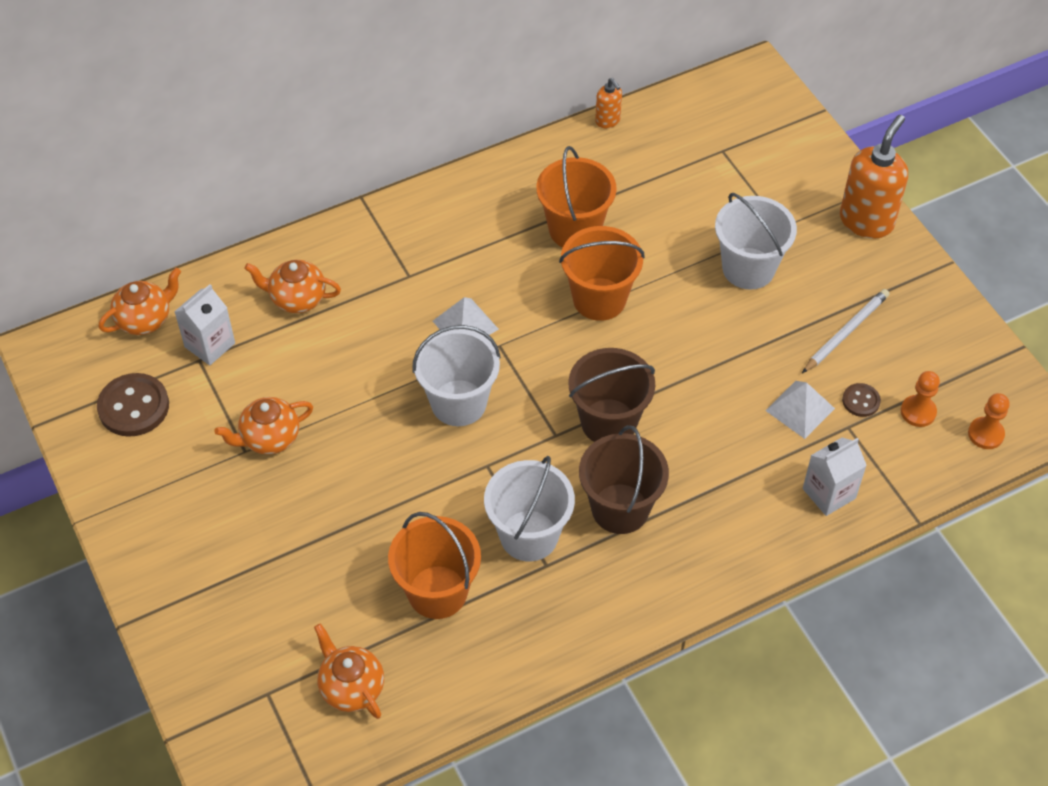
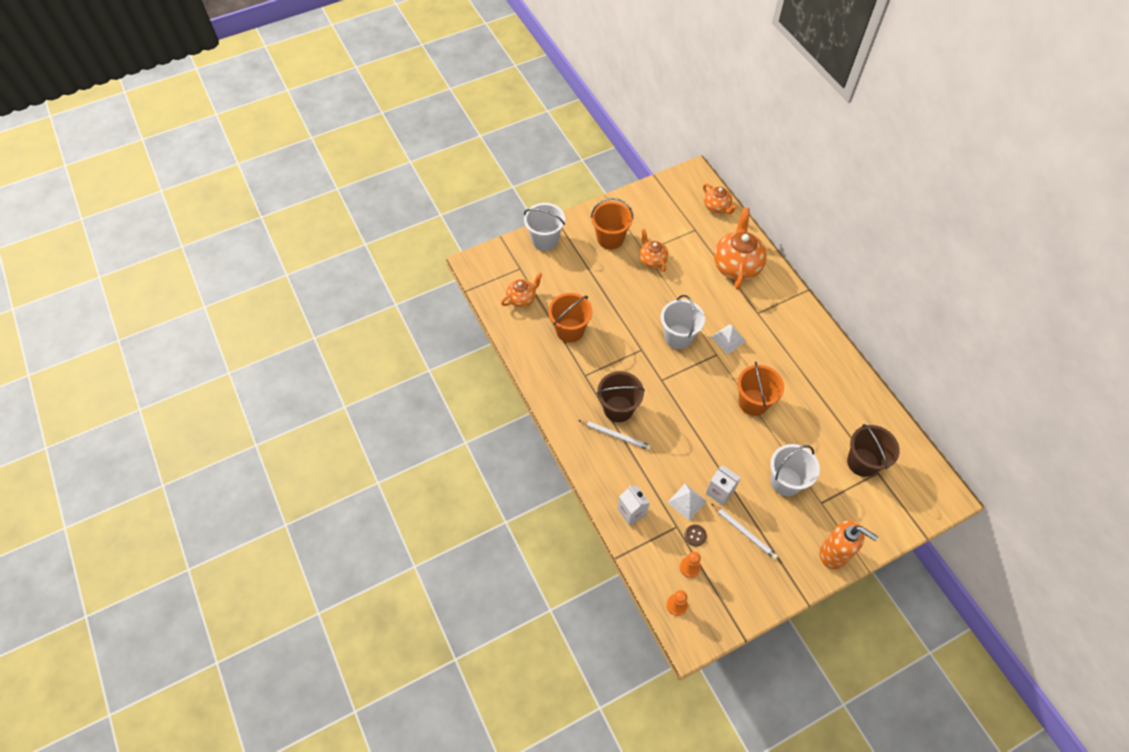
camera: 90 degrees right, 5 degrees up
(134, 407) = (666, 208): brown button -> none
(210, 345) = (704, 233): white carton -> white carton (720, 492)
(297, 299) = (736, 266): orange teapot -> orange teapot, size x1.77
(529, 535) = (601, 368): white bucket -> white bucket (545, 240)
(574, 229) = (801, 391): orange bucket -> orange bucket (610, 238)
(608, 121) = (889, 410): orange soap dispenser -> none
(608, 422) = (671, 405): brown bucket -> brown bucket (862, 462)
(677, 514) = (615, 435): none -> white pencil

